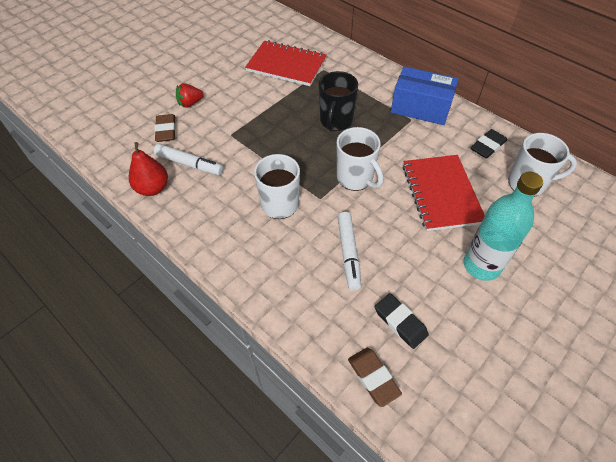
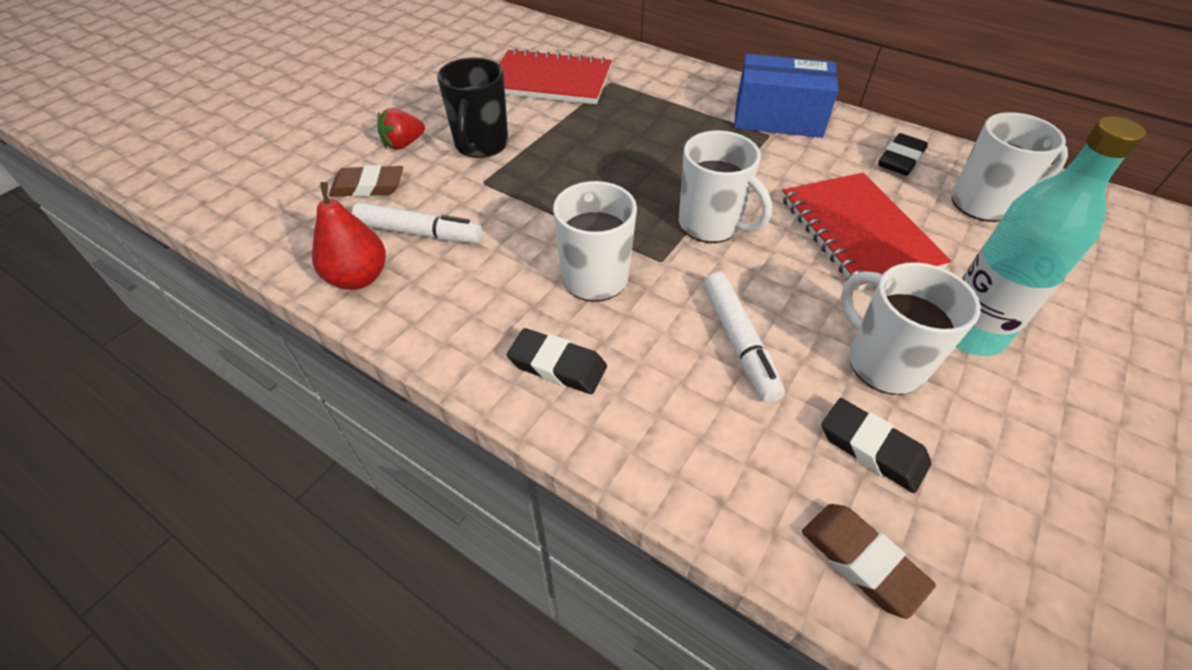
camera: 10 degrees left, 5 degrees down
(166, 130) = (368, 186): brown eraser -> brown eraser turned 75 degrees counterclockwise
(247, 253) = (557, 365): none -> black eraser
(336, 121) = (652, 147): black mug -> black mug (481, 145)
(424, 276) = (883, 363): none -> white mug

